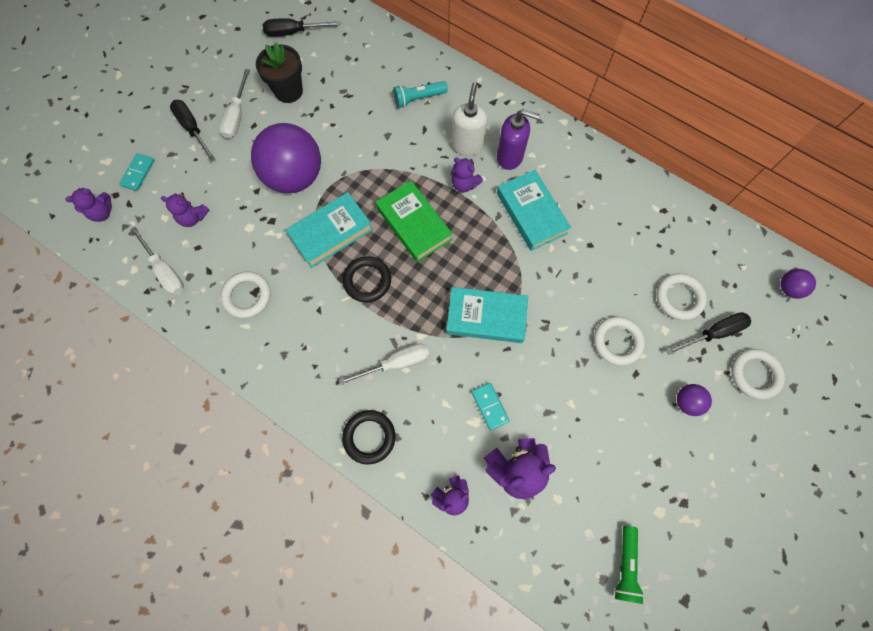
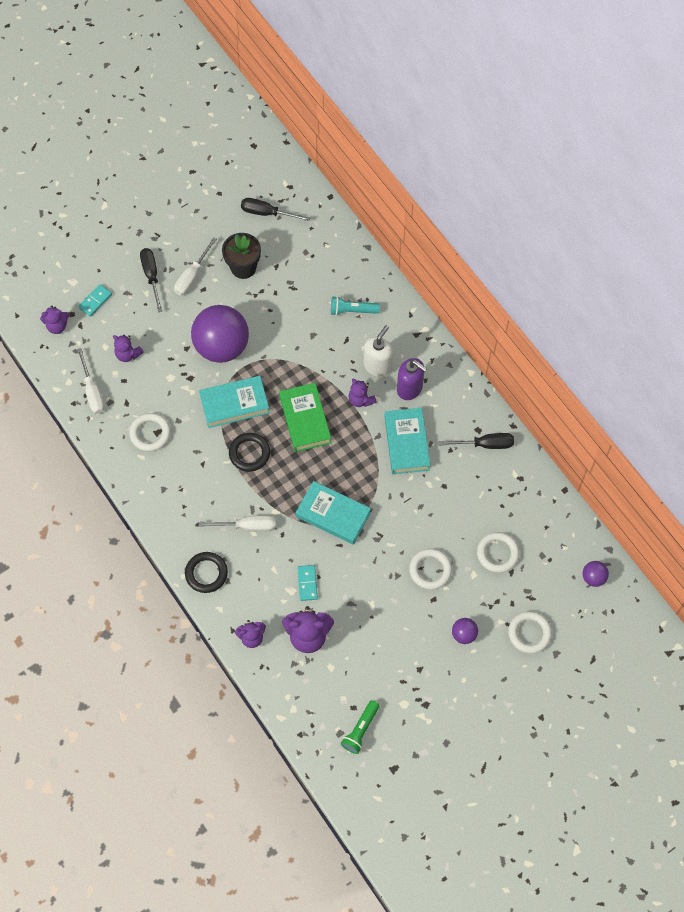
camera: 20 degrees right, 5 degrees down
(713, 333) = (511, 590): black screwdriver -> black screwdriver (485, 444)

